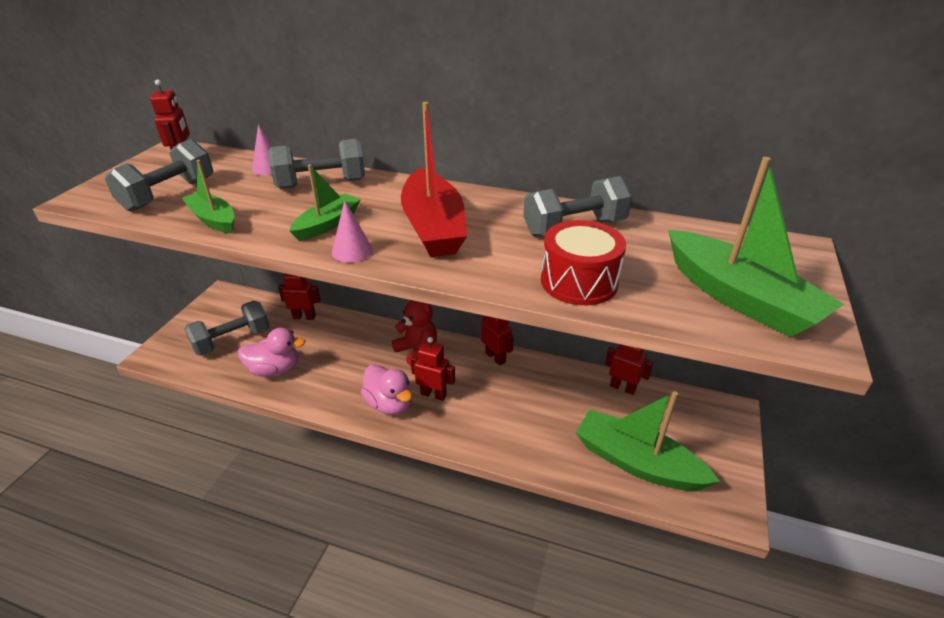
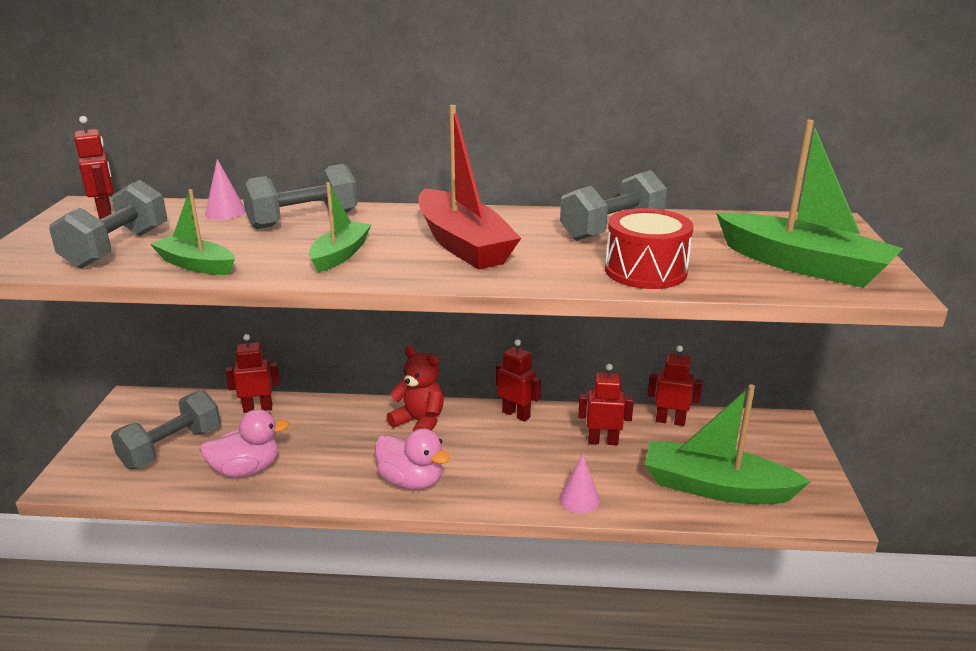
camera: 15 degrees left, 10 degrees down
(352, 251) = (387, 274): pink cone -> pink cone (579, 499)
(433, 394) = (460, 462): red robot -> red robot (603, 441)

